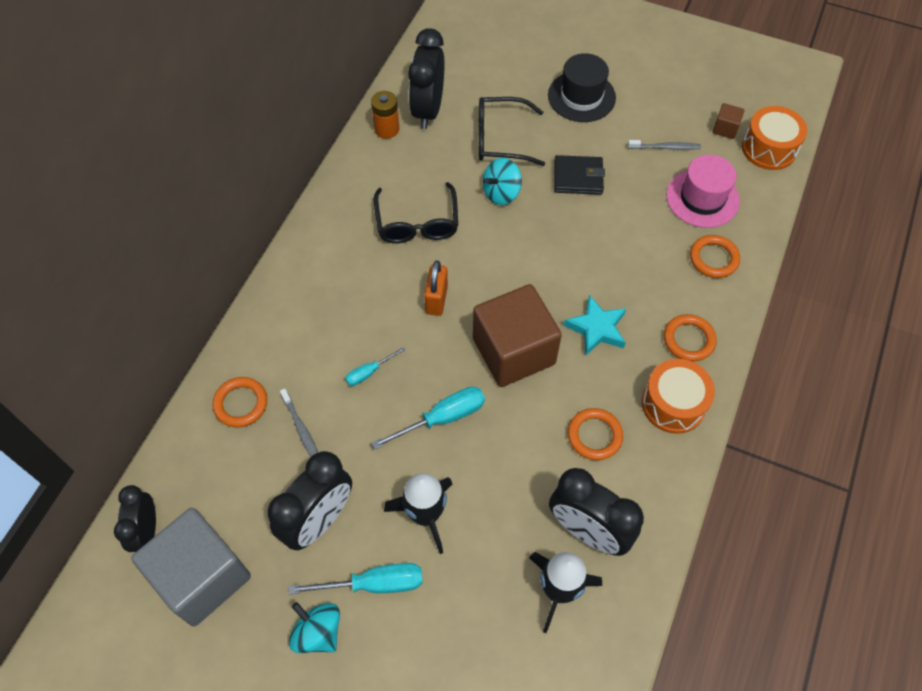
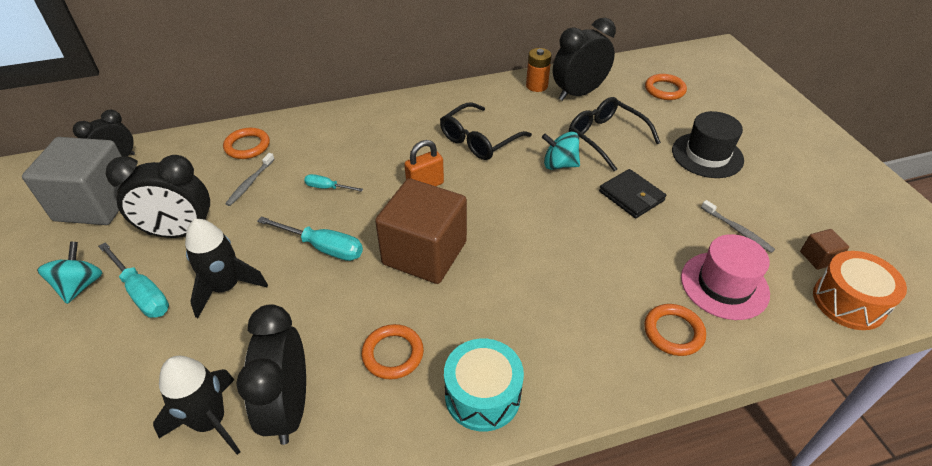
camera: 50 degrees right, 15 degrees down
(597, 328) = (502, 292): turquoise star -> none
(673, 404) = (482, 395): orange drum -> turquoise drum
(688, 340) = (564, 366): orange ring -> orange ring (664, 90)

